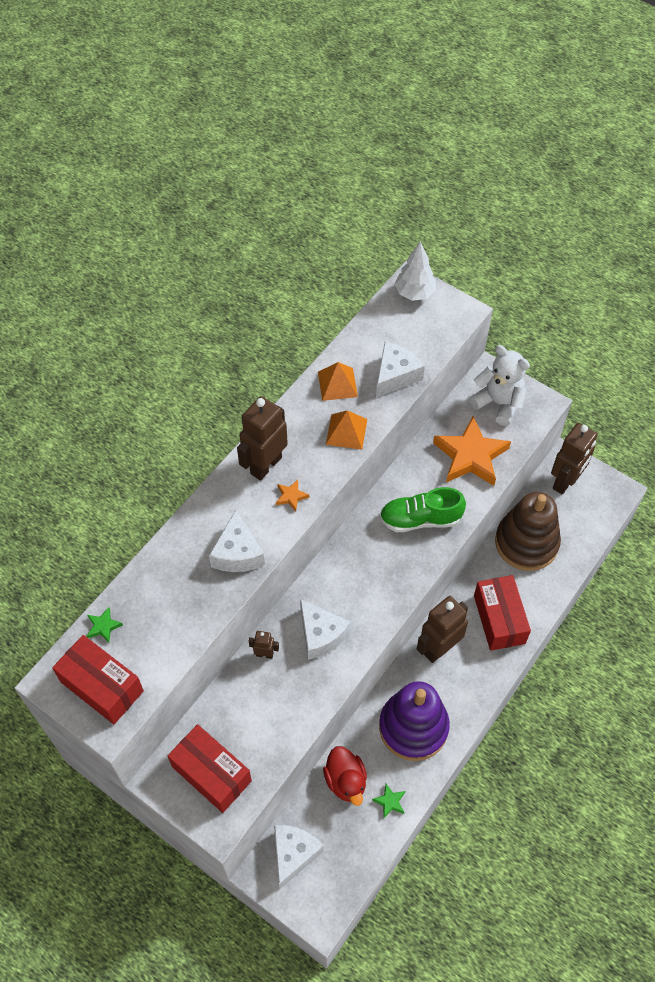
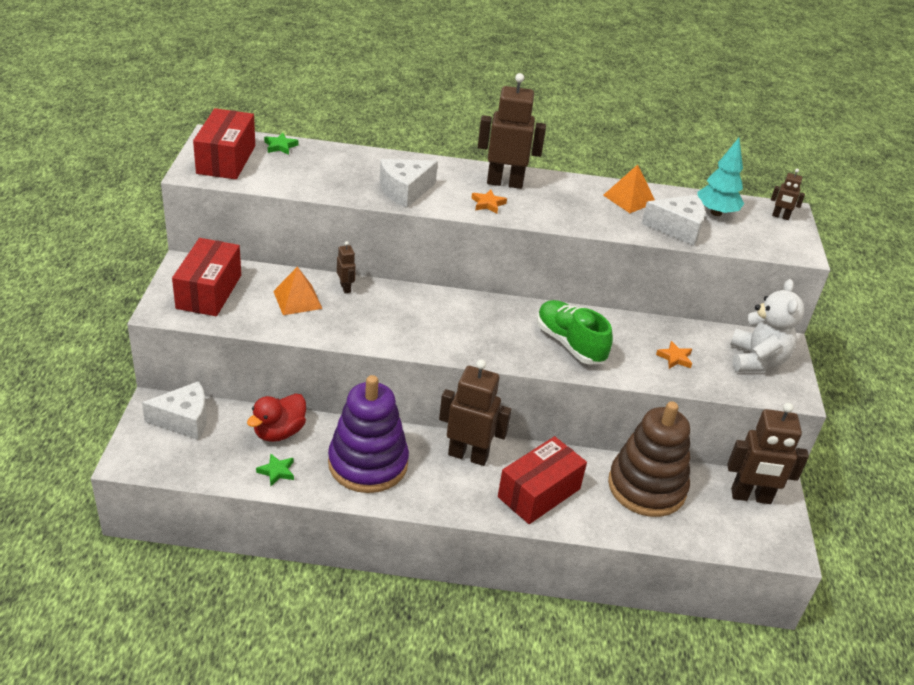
camera: 55 degrees right, 20 degrees down
(321, 635) = (391, 315): white cheese -> none
(346, 431) = (586, 216): orange pyramid -> orange pyramid (297, 300)
(387, 334) = (716, 213): none -> turquoise tree
(414, 293) = (780, 216): white tree -> brown robot
(470, 456) = (675, 358): orange star -> orange star, size x0.41

